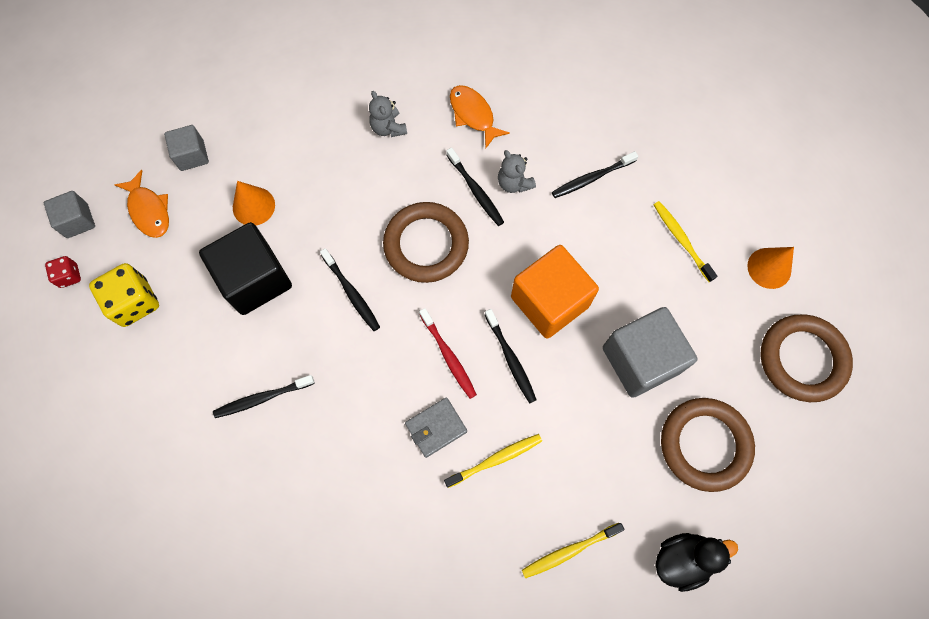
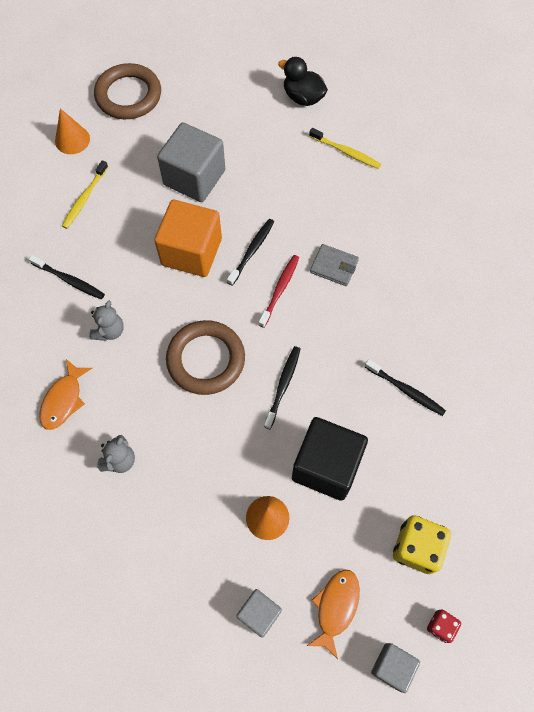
camera: 125 degrees left, 5 degrees down
(476, 191) = (135, 354): black toothbrush -> none
(495, 459) = (325, 220): yellow toothbrush -> none
(704, 445) = (225, 118): brown ring -> none

